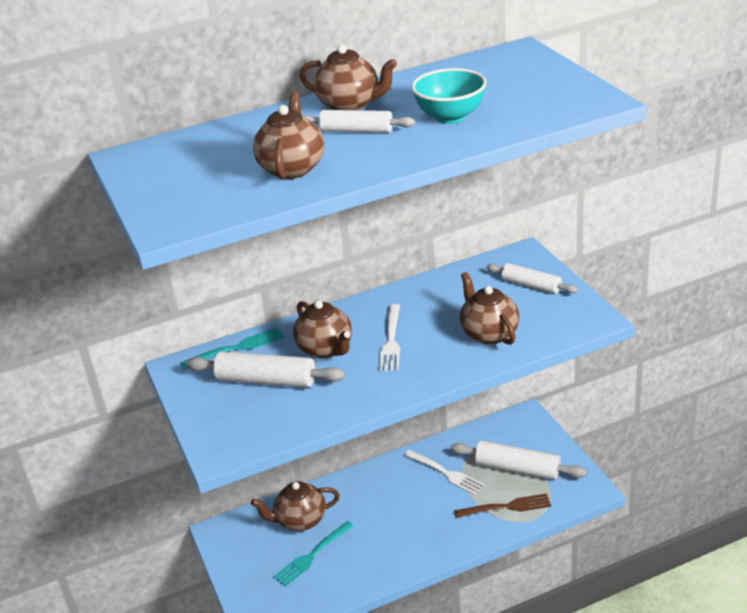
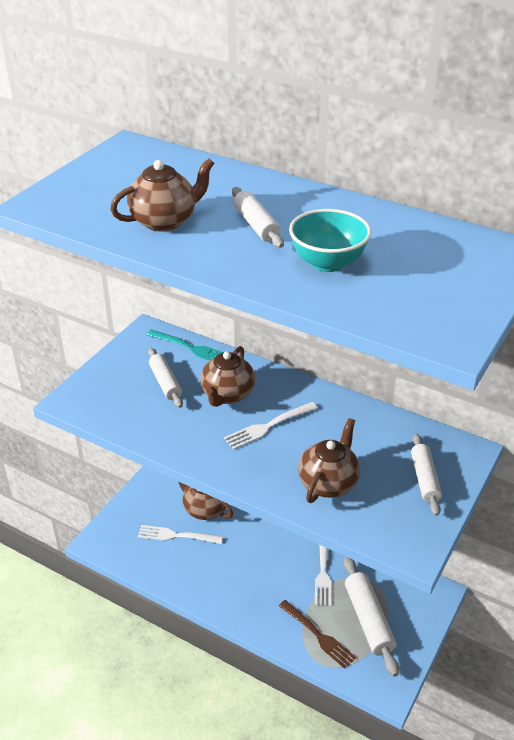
camera: 50 degrees right, 5 degrees up
(266, 380) = (165, 383): white rolling pin -> white rolling pin, size x0.65
(312, 555) = (176, 536): turquoise fork -> white fork
(350, 105) = (301, 204): brown teapot -> none

